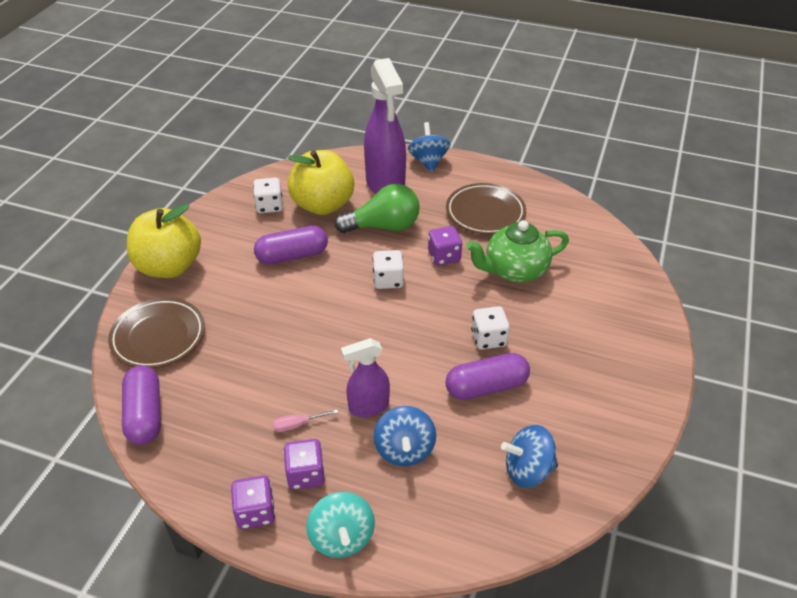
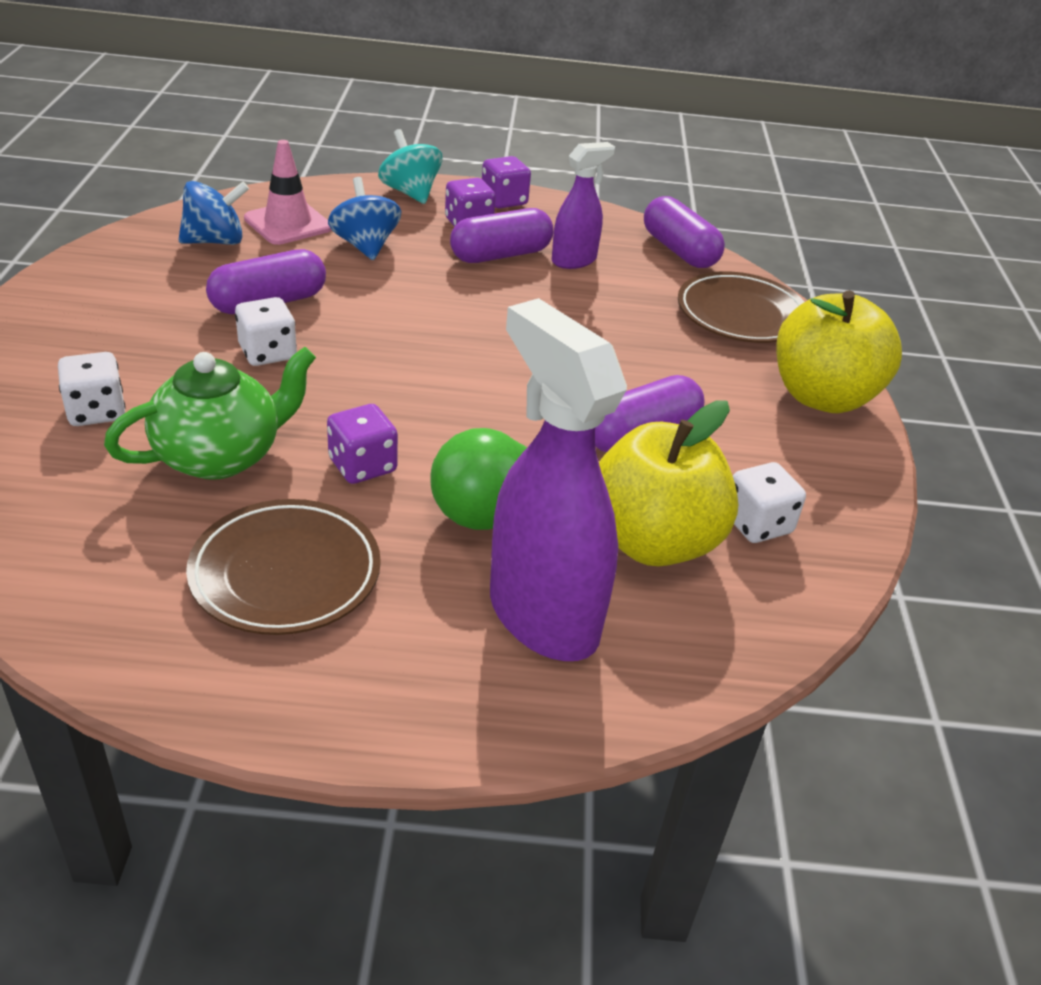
camera: 160 degrees right, 5 degrees down
(297, 425) = (500, 255): pink screwdriver -> purple capsule
(368, 407) = (422, 274): purple spray bottle -> purple spray bottle (574, 260)
(388, 280) = (453, 415): white dice -> white dice (96, 411)
(428, 162) = (458, 712): blue spinning top -> none
(466, 492) = (288, 223): none -> pink traffic cone

